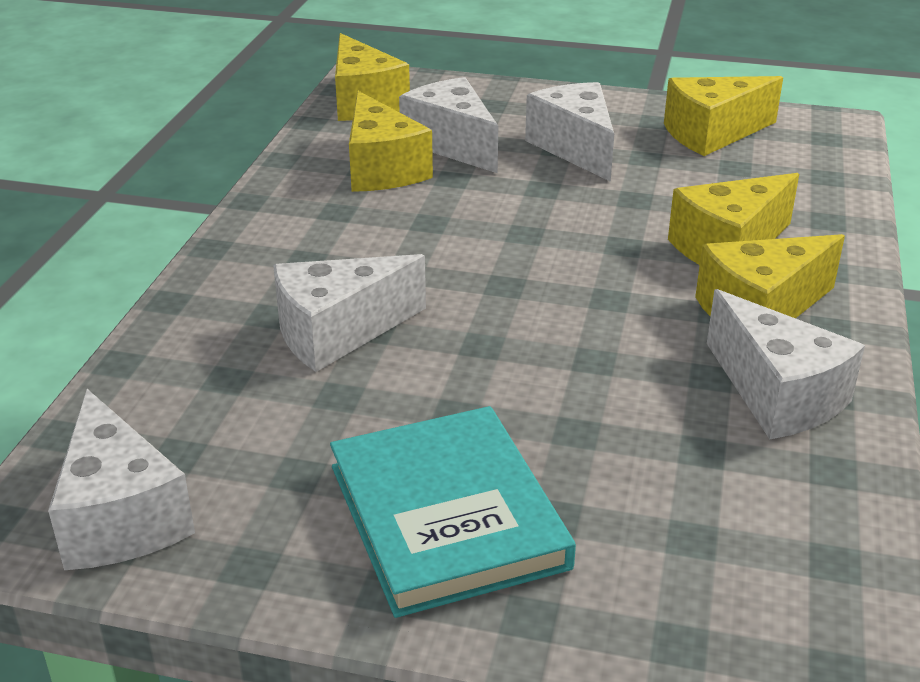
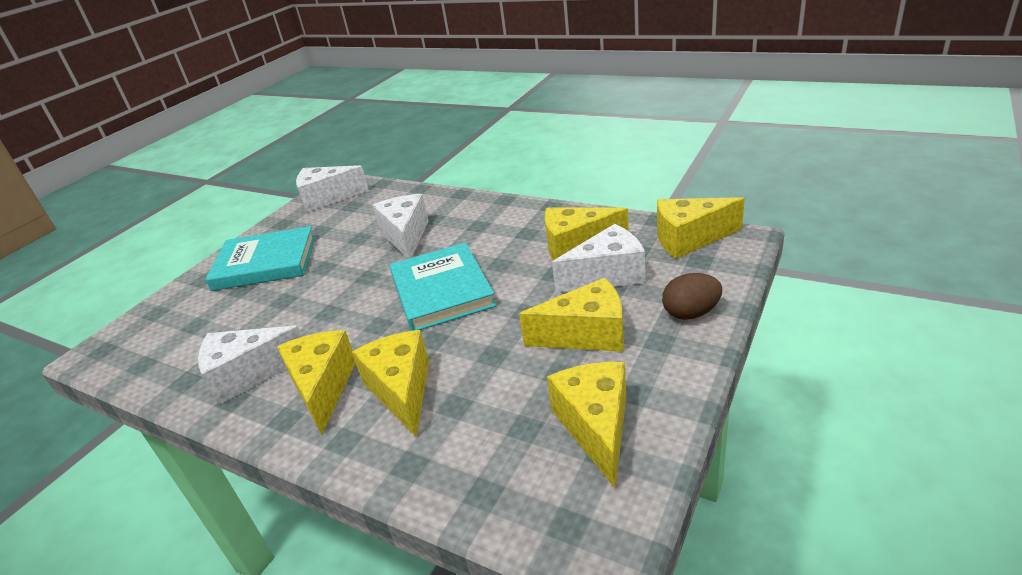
camera: 110 degrees right, 0 degrees up
(510, 259) = (442, 291): none -> turquoise book
(520, 99) = (691, 313): none -> brown egg
(575, 148) = (586, 334): white cheese -> yellow cheese

